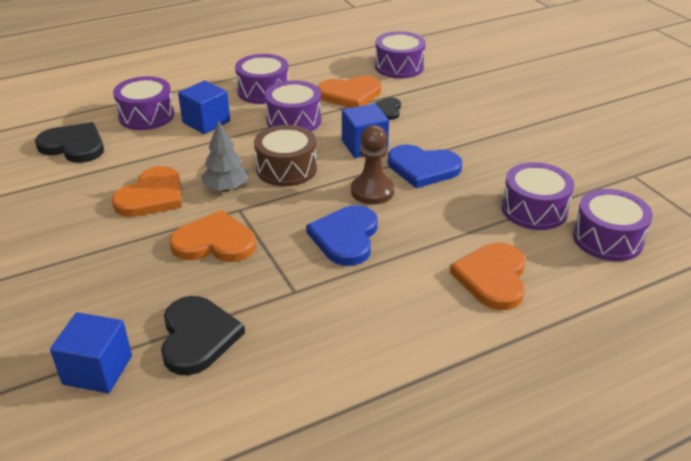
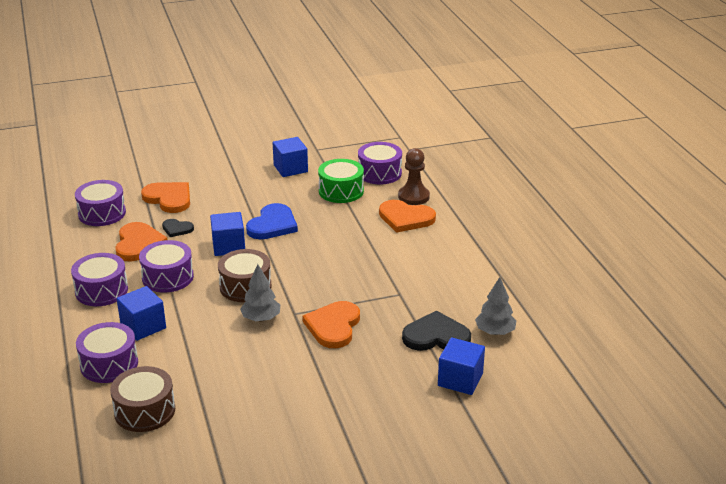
camera: 80 degrees left, 5 degrees down
(74, 146) = (145, 411): black heart -> brown drum
(152, 196) = (257, 358): orange heart -> orange heart (169, 199)
(211, 402) = (495, 332): none -> grey tree
(345, 237) = (347, 267): blue heart -> none
(372, 191) = (294, 250): brown pawn -> brown pawn (413, 196)
(534, 210) = (341, 191): purple drum -> green drum
(566, 162) = (290, 168): none -> blue cube

